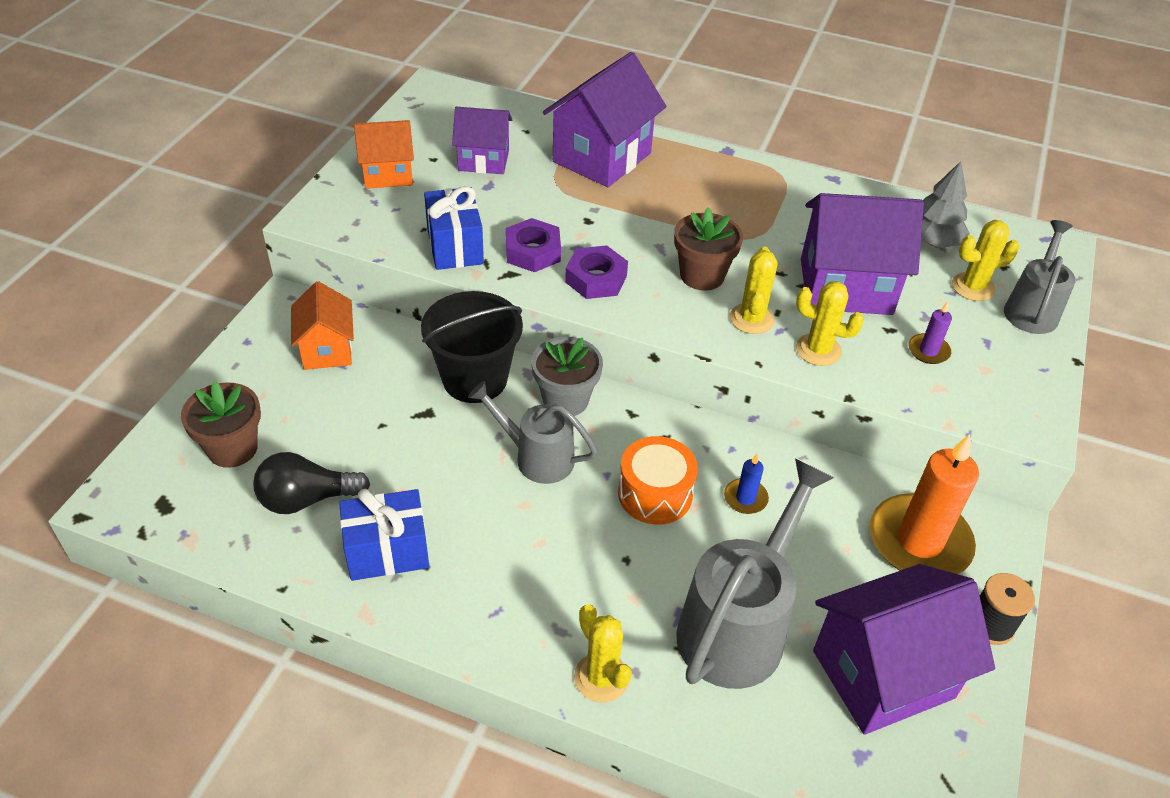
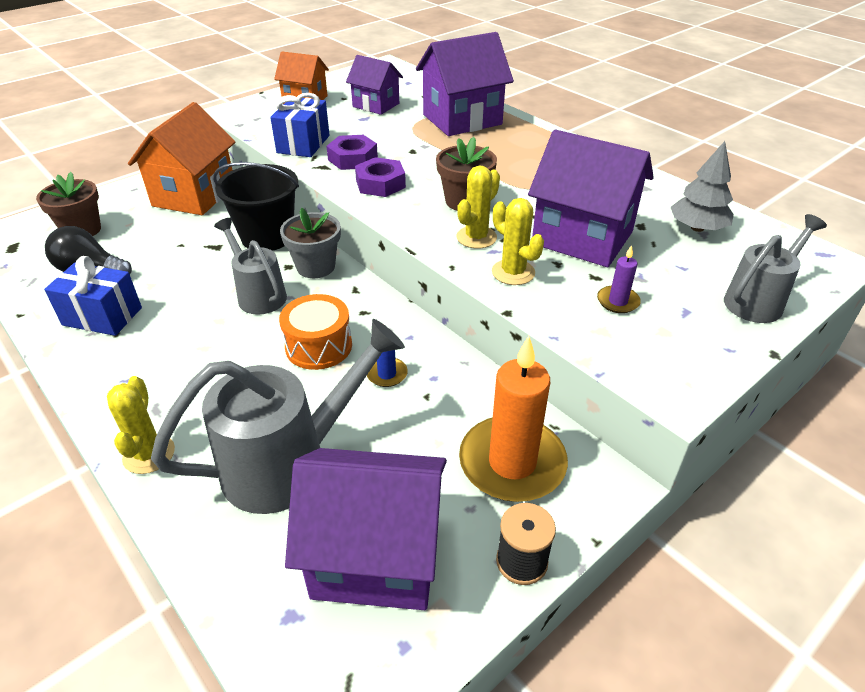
camera: 30 degrees right, 5 degrees down
(327, 349) = (194, 195): orange house -> orange house, size x1.66
(973, 287) = (708, 269): yellow cactus -> none

